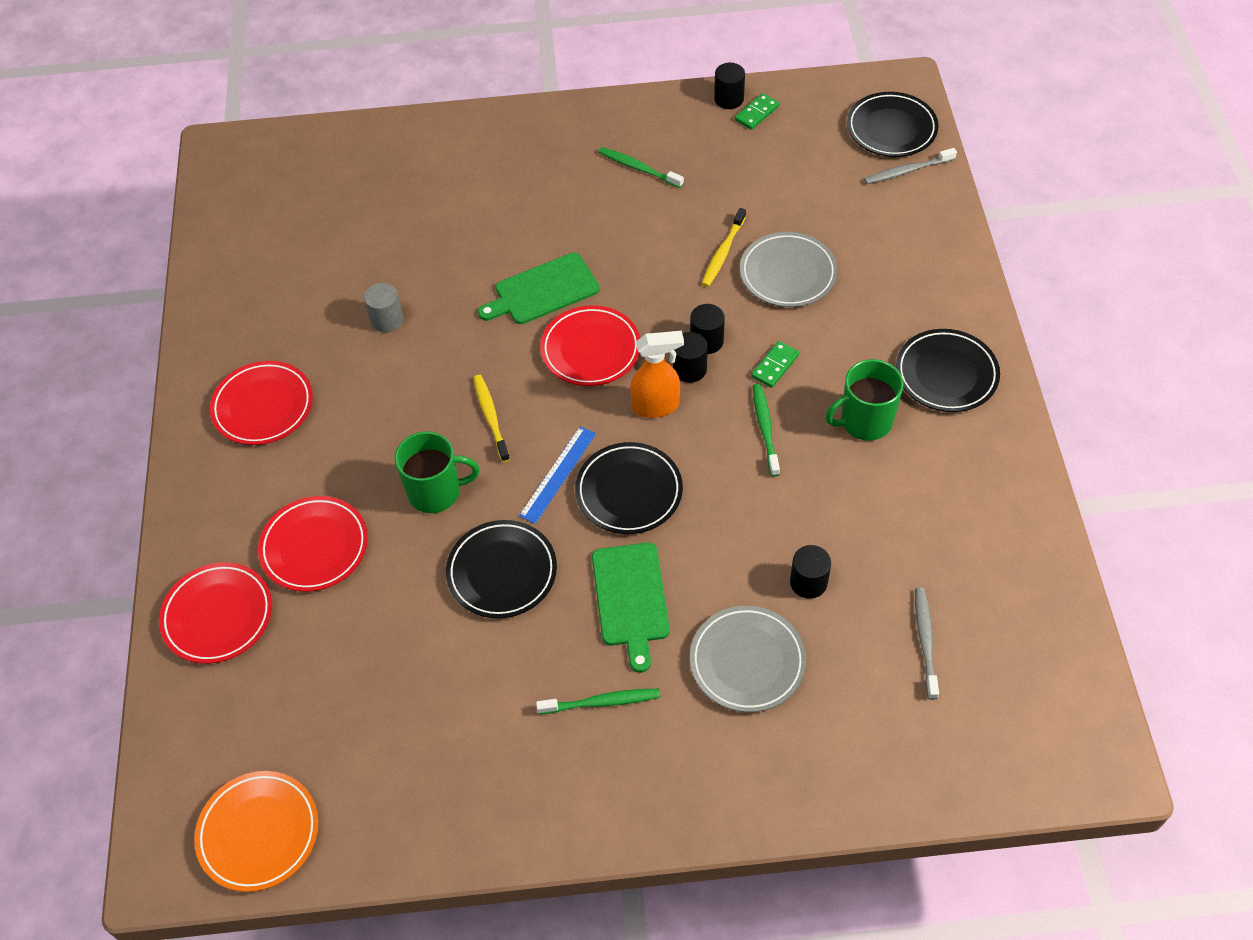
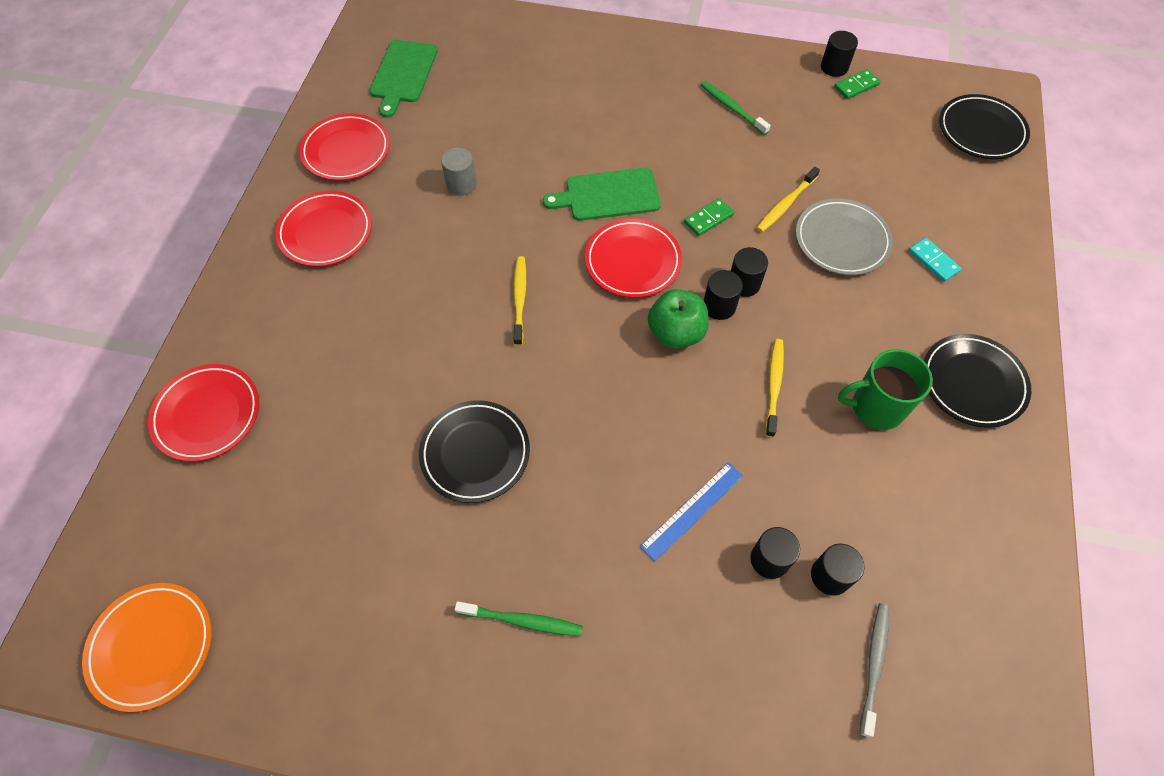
camera: 15 degrees right, 5 degrees up
(314, 547) = (317, 375): red plate -> red plate (346, 151)
(436, 492) = (444, 356): green mug -> none
(558, 474) = (561, 372): blue ruler -> blue ruler (692, 510)
(629, 491) = (622, 409): black plate -> none
(630, 599) = (587, 520): green cutting board -> green cutting board (403, 74)
(656, 406) = (676, 333): orange spray bottle -> green apple
(747, 661) = (681, 626): grey plate -> none
(765, 428) = (774, 385): green toothbrush -> yellow toothbrush
(775, 366) = (802, 326): green domino -> green domino (708, 218)
(866, 579) = (830, 576): none -> black cylinder
(880, 270) = (933, 261): none -> turquoise domino
(907, 171) = (986, 174): grey toothbrush -> none

